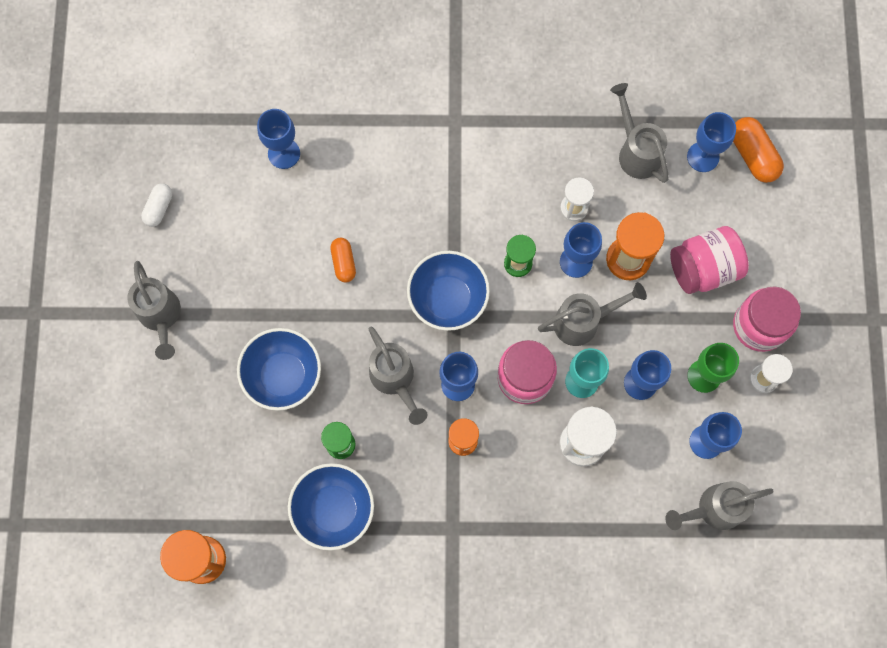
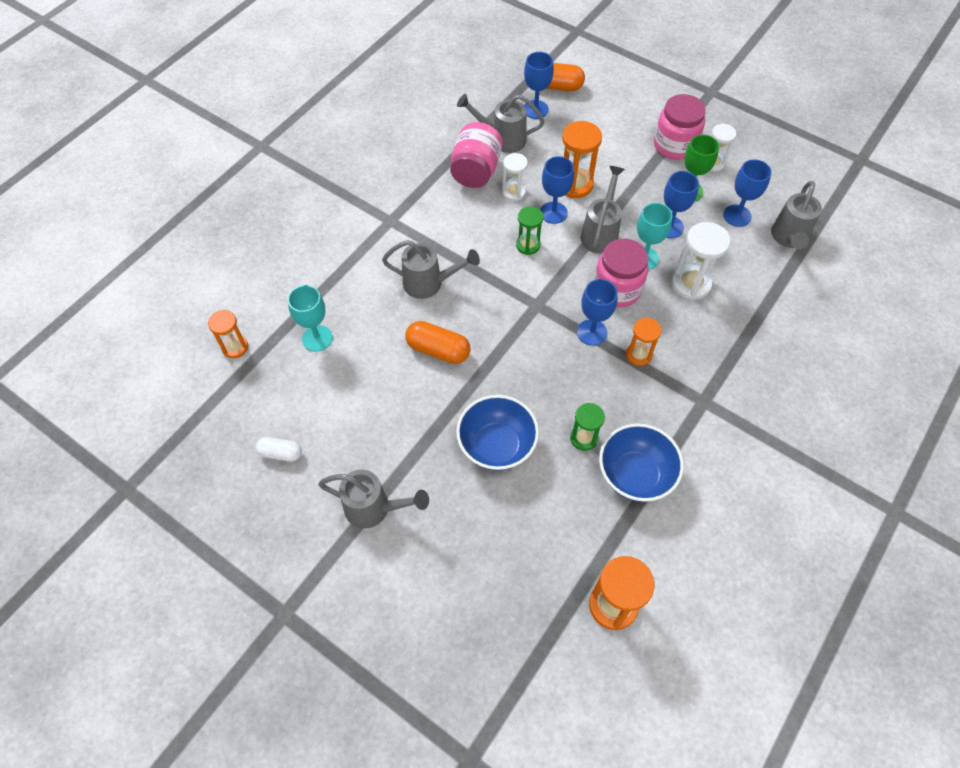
camera: 55 degrees left, 15 degrees down
(159, 208) = (281, 453): white capsule -> white capsule turned 45 degrees counterclockwise
(228, 94) = (235, 347): none -> orange hourglass
(284, 153) = (317, 338): blue goblet -> turquoise goblet
(344, 262) = (438, 350): orange capsule -> orange capsule, size x1.57
(395, 379) = (558, 370): grey watering can -> grey watering can (429, 283)
(448, 299) = (521, 301): blue bowl -> none
(703, 268) = (613, 151): pink jar -> pink jar (476, 171)

